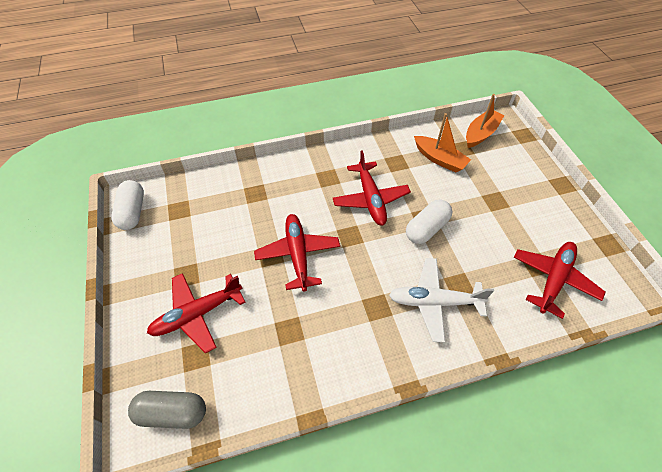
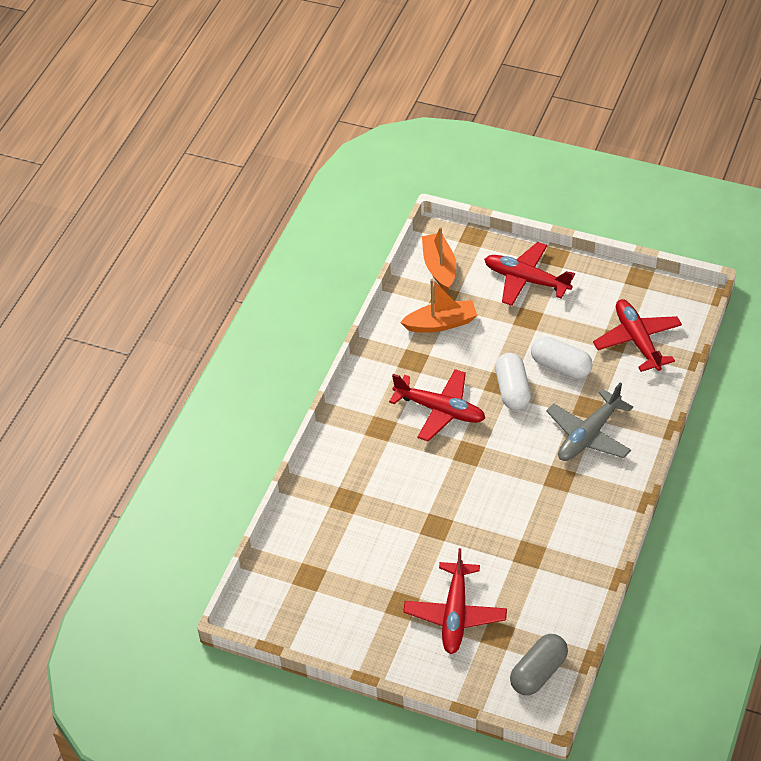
camera: 50 degrees left, 5 degrees down
(132, 212) = (275, 618): white capsule -> white capsule (560, 366)
(298, 254) = (455, 504): red plane -> red plane (526, 280)
(434, 302) = (588, 435): white plane -> grey plane

